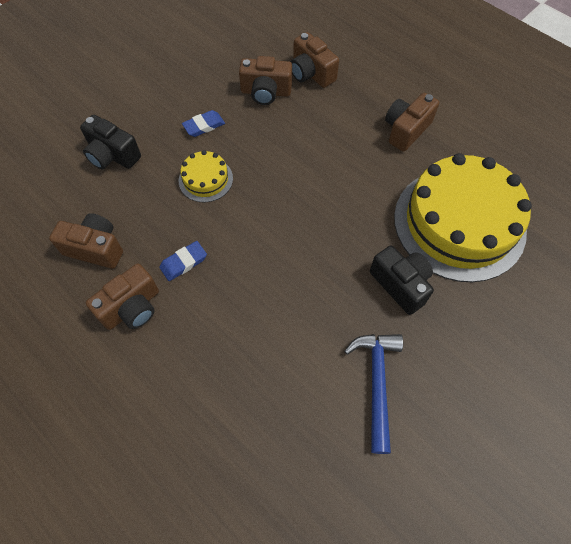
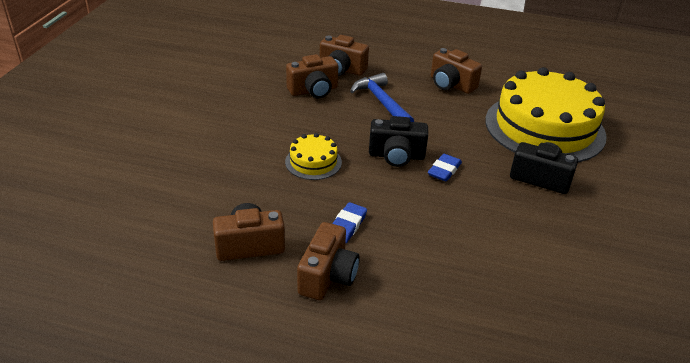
camera: 30 degrees left, 25 degrees down
(112, 155) = (205, 171): black camera -> black camera (396, 156)
(204, 126) = (277, 126): blue eraser -> blue eraser (444, 170)
(376, 382) = (585, 246): blue hammer -> blue hammer (381, 102)
(406, 130) = (451, 84): brown camera -> brown camera turned 60 degrees counterclockwise

